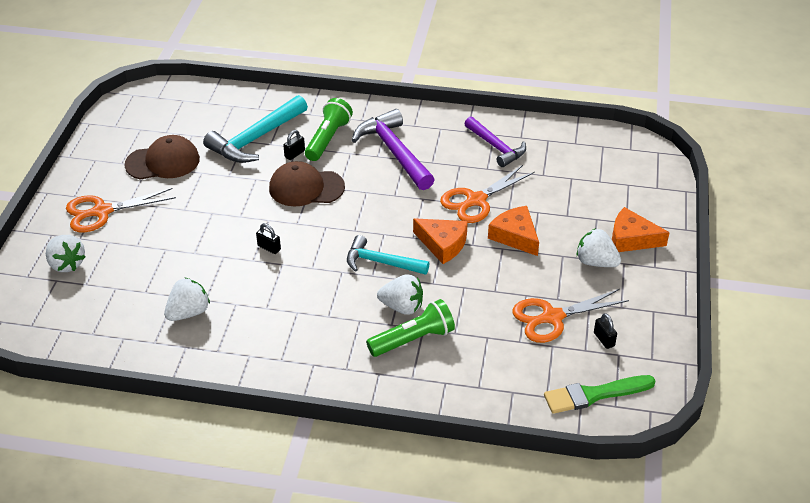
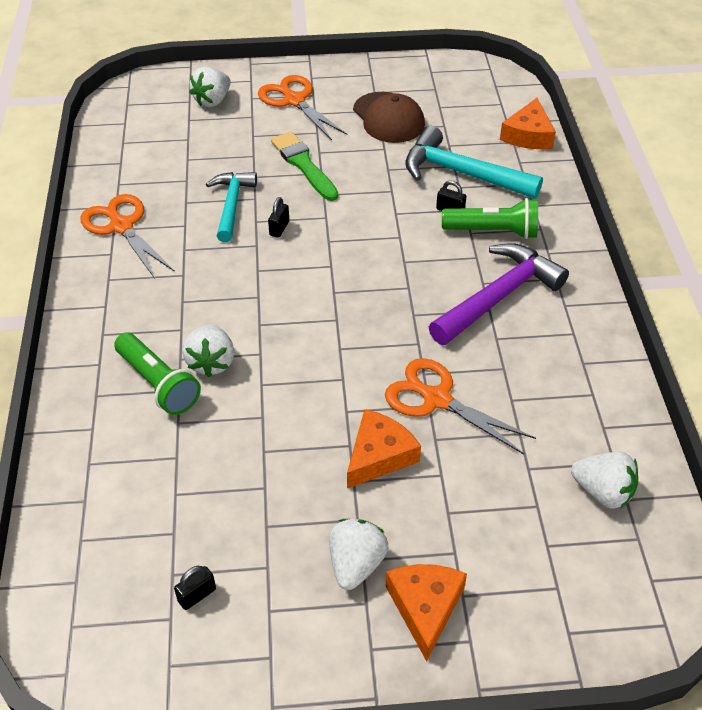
camera: 75 degrees right, 5 degrees up
(188, 312) = (164, 195): white strawberry -> white strawberry (602, 492)
(306, 188) = (393, 234): brown cap -> none
(381, 262) = (284, 327): turquoise hammer -> turquoise hammer (232, 205)
(443, 244) = (336, 380): orange cheese -> orange cheese (528, 135)
(496, 147) = (564, 401): purple hammer -> none
(552, 317) = (227, 524): orange scissors -> orange scissors (121, 226)
(594, 394) = (89, 596): green brush -> green brush (303, 164)

